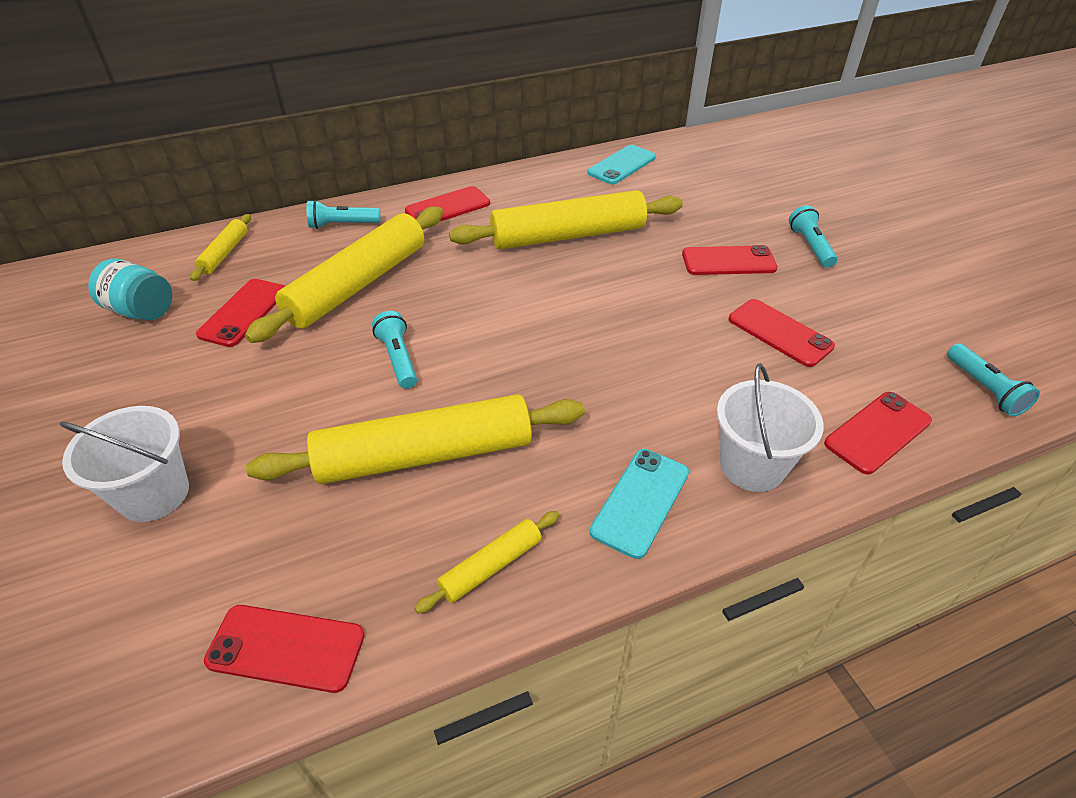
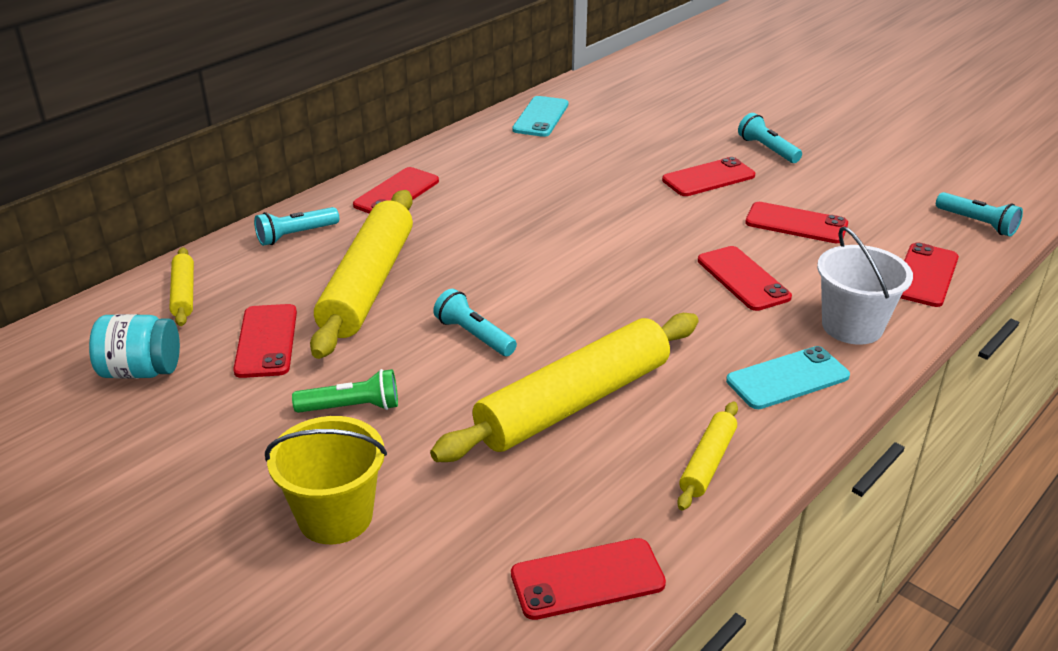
camera: 25 degrees left, 10 degrees down
(154, 494) = (335, 516): white bucket -> yellow bucket
(251, 395) = (352, 407): none -> green flashlight
(568, 235) = (543, 190): yellow rolling pin -> none
(640, 502) = (787, 378): turquoise phone -> turquoise phone turned 60 degrees clockwise
(680, 377) = (743, 279): none -> red phone

